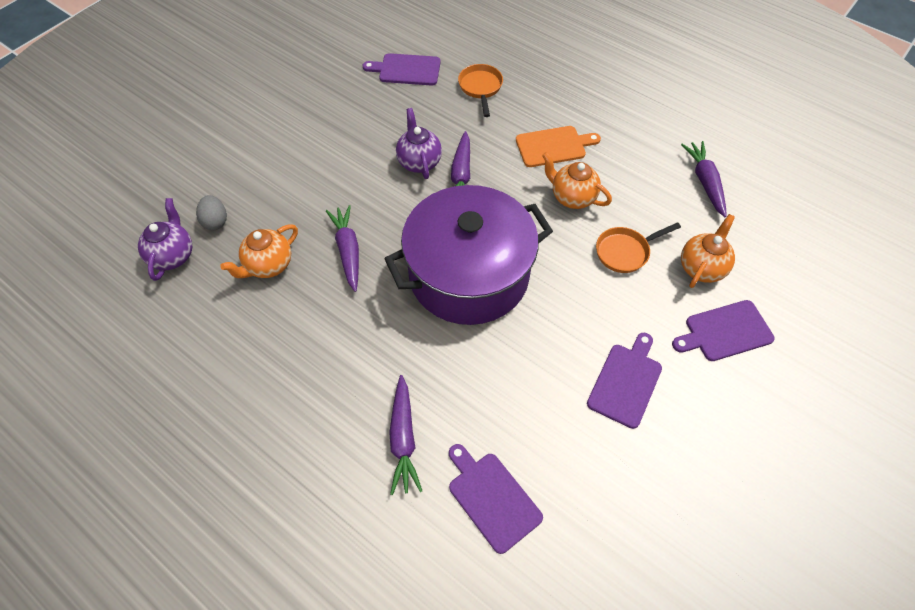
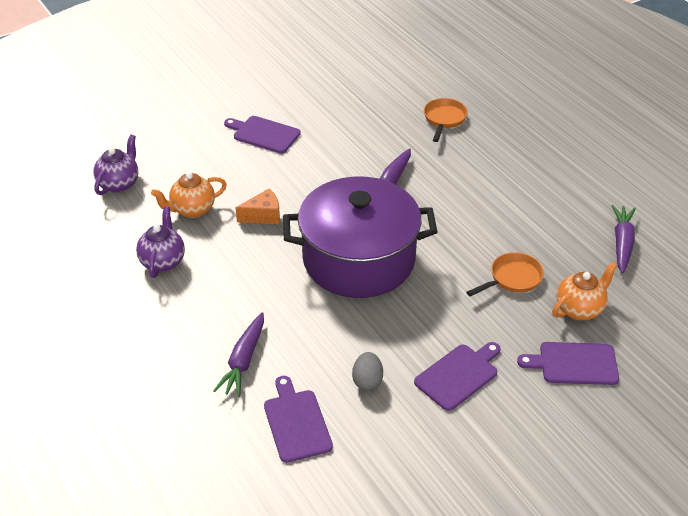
camera: 20 degrees right, 15 degrees down
(215, 221) = (164, 168): grey egg -> grey egg (367, 381)
(348, 251) = (263, 216): purple carrot -> orange cheese
(406, 70) = (383, 90): purple cutting board -> purple cutting board (264, 134)
(419, 162) = (358, 164): purple teapot -> purple teapot (163, 261)
(553, 146) = (489, 180): orange cutting board -> none
(572, 197) = (485, 224): orange teapot -> none
(625, 252) = (512, 278): orange pan -> orange pan turned 150 degrees clockwise

